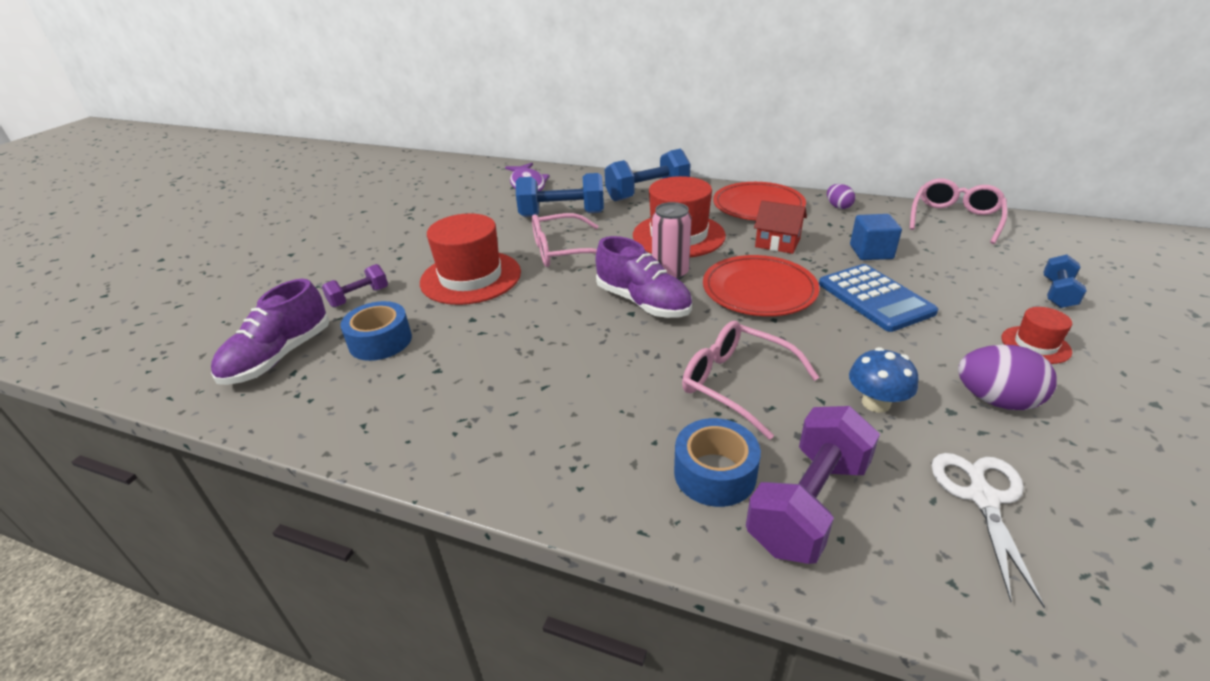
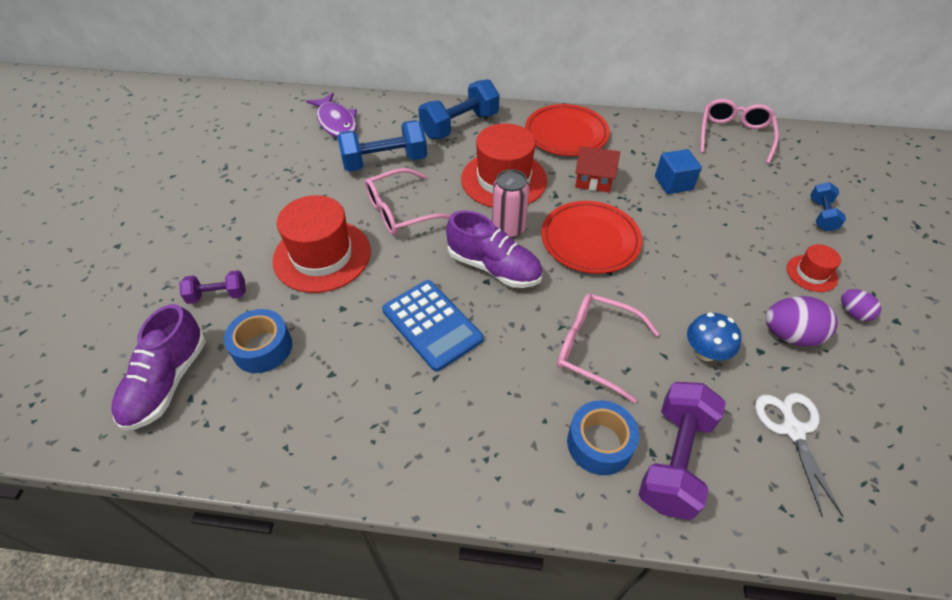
camera: 15 degrees left, 15 degrees up
(359, 297) = (218, 295): purple dumbbell -> purple dumbbell turned 45 degrees clockwise
(838, 207) = (636, 129): purple egg -> purple egg (853, 313)
(875, 298) = (686, 238): blue calculator -> blue calculator (432, 325)

